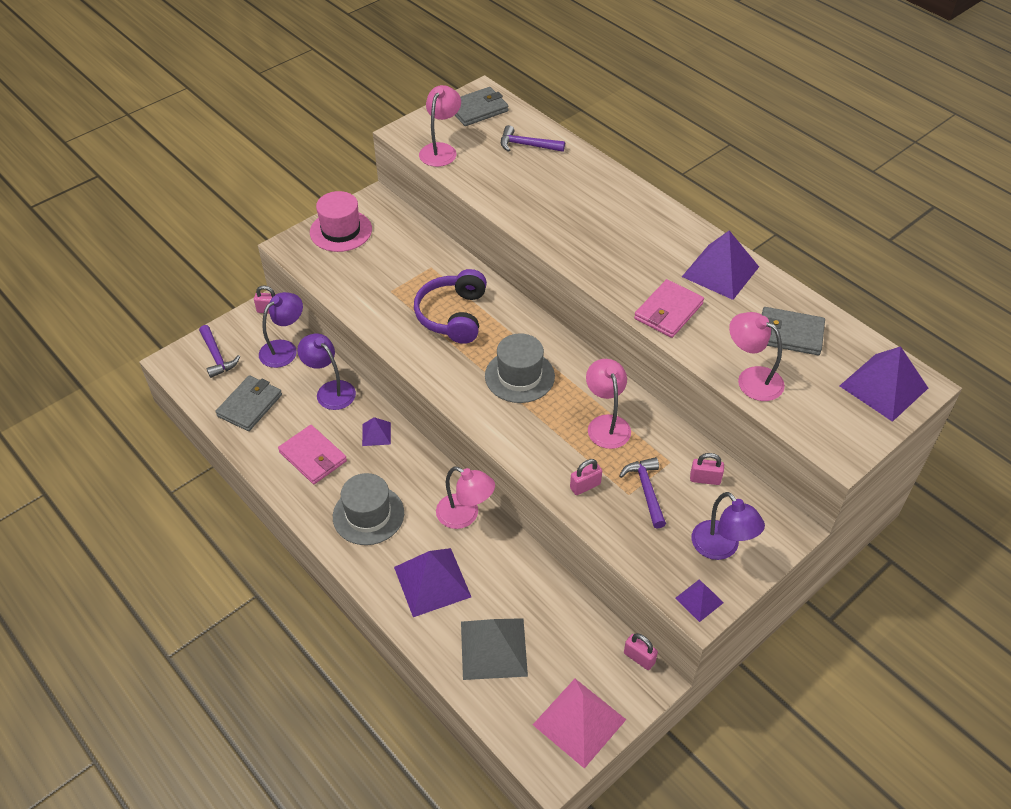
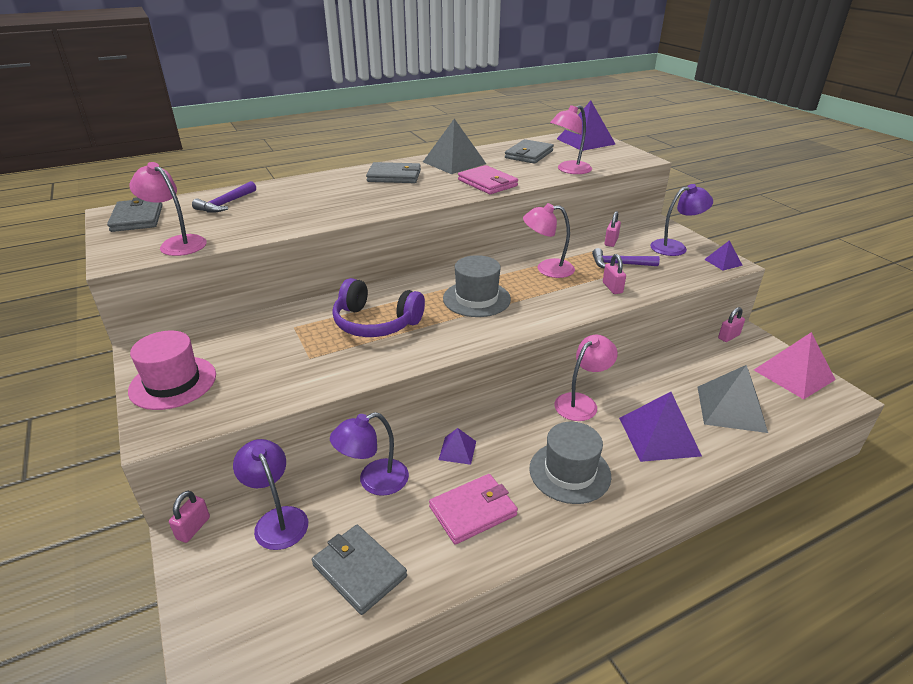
camera: 75 degrees left, 15 degrees down
(217, 356) = (241, 605): purple hammer -> none
(651, 233) = (394, 176): none -> grey wallet
(720, 271) = (454, 162): purple pyramid -> grey pyramid

